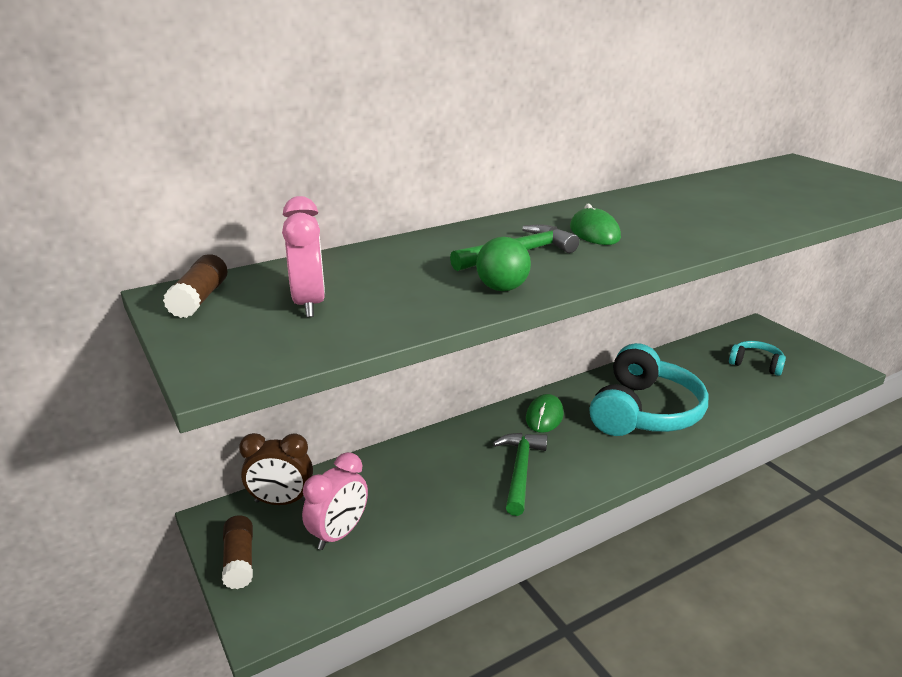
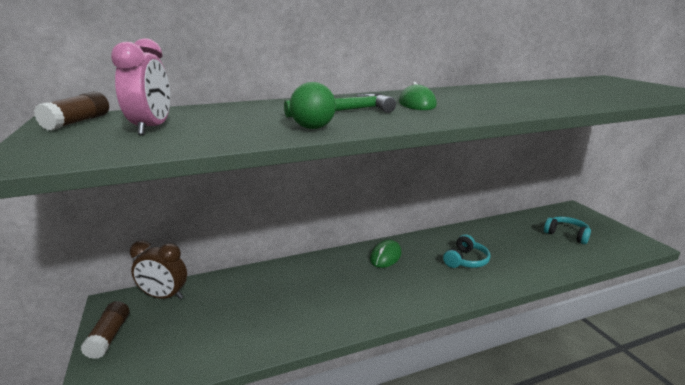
camera: 10 degrees right, 5 degrees down
(339, 534) = (192, 325): pink clock -> none
(520, 471) = (351, 294): green hammer -> none
(644, 411) = (466, 260): turquoise headphones -> turquoise headphones, size x0.48

